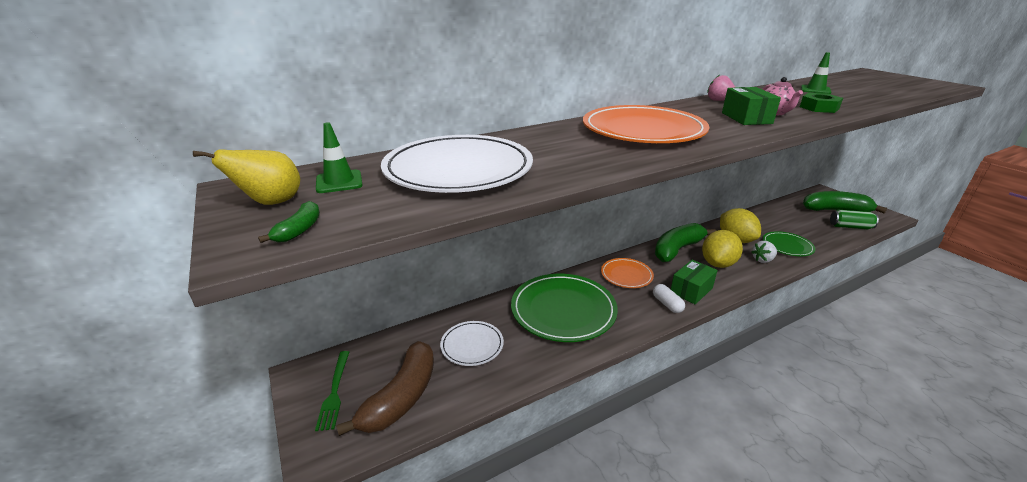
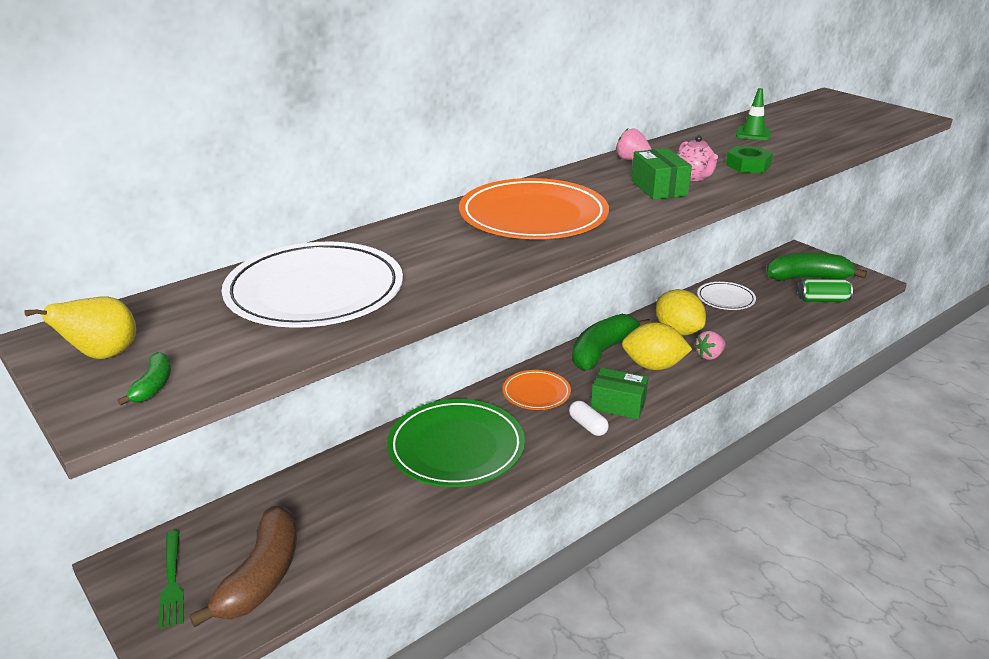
camera: 10 degrees left, 0 degrees up
(339, 182) = (174, 321): green traffic cone -> none
(472, 345) = (342, 504): white plate -> white plate (725, 299)
(691, 290) = (618, 405): green box -> green box turned 75 degrees clockwise
(718, 263) = (653, 366): yellow lemon -> yellow lemon turned 75 degrees clockwise
(762, 260) = (709, 356): white strawberry -> pink strawberry
(787, 246) = (742, 334): green plate -> none

